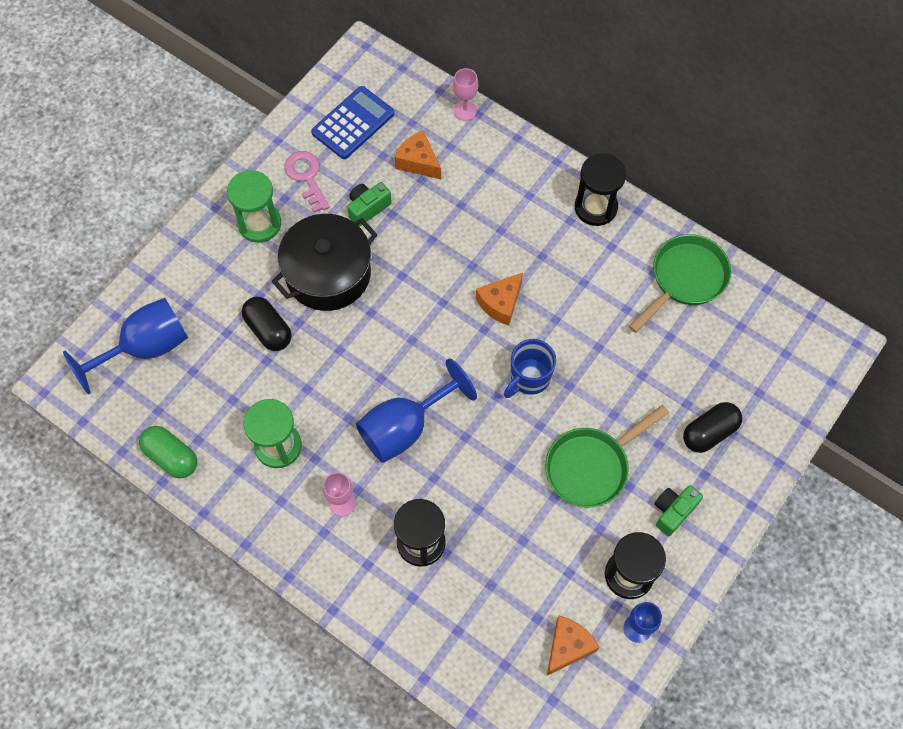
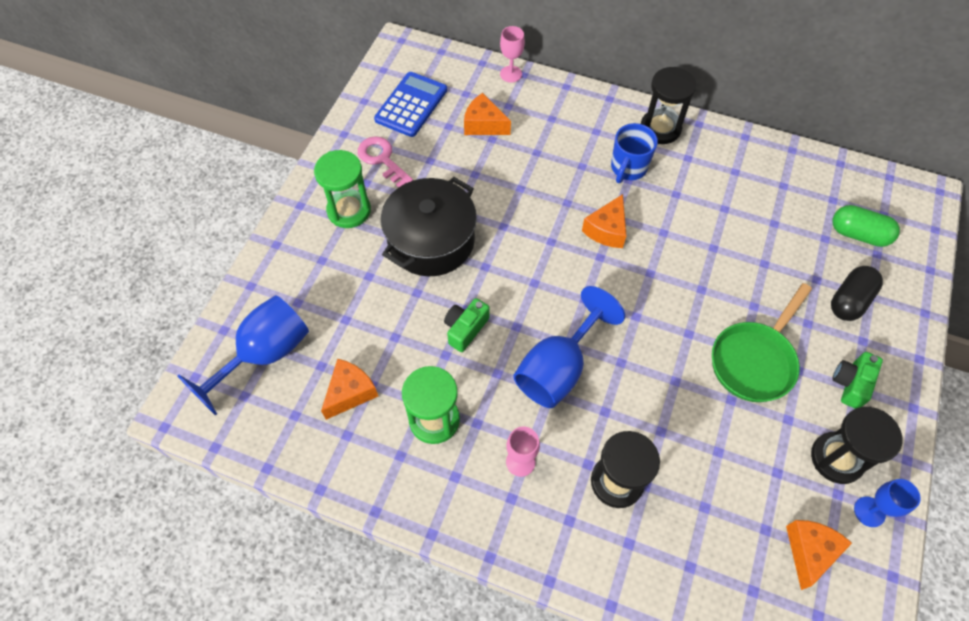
camera: 15 degrees left, 5 degrees down
(171, 457) = (323, 460): green capsule -> green capsule (858, 234)
(211, 402) = (350, 392): none -> orange cheese
(268, 330) = (388, 307): black capsule -> none
(368, 208) = (450, 174): green camera -> green camera (465, 329)
(529, 378) = (660, 291): blue mug -> blue mug (628, 168)
(685, 279) = (765, 171): green pan -> none

